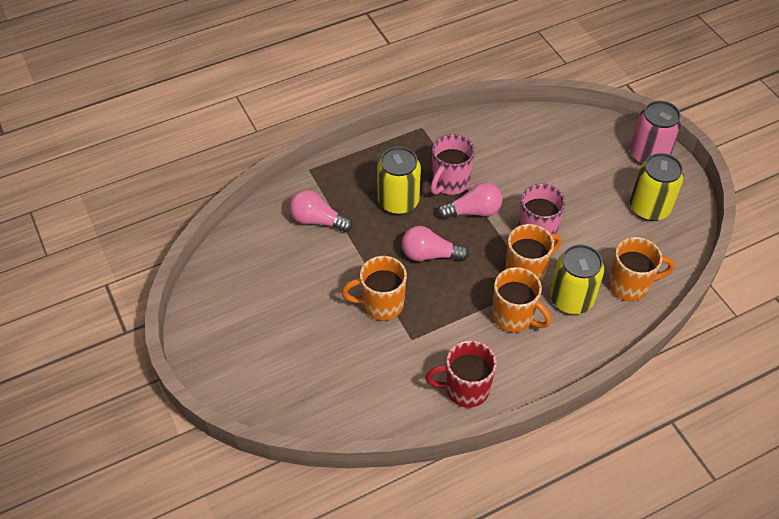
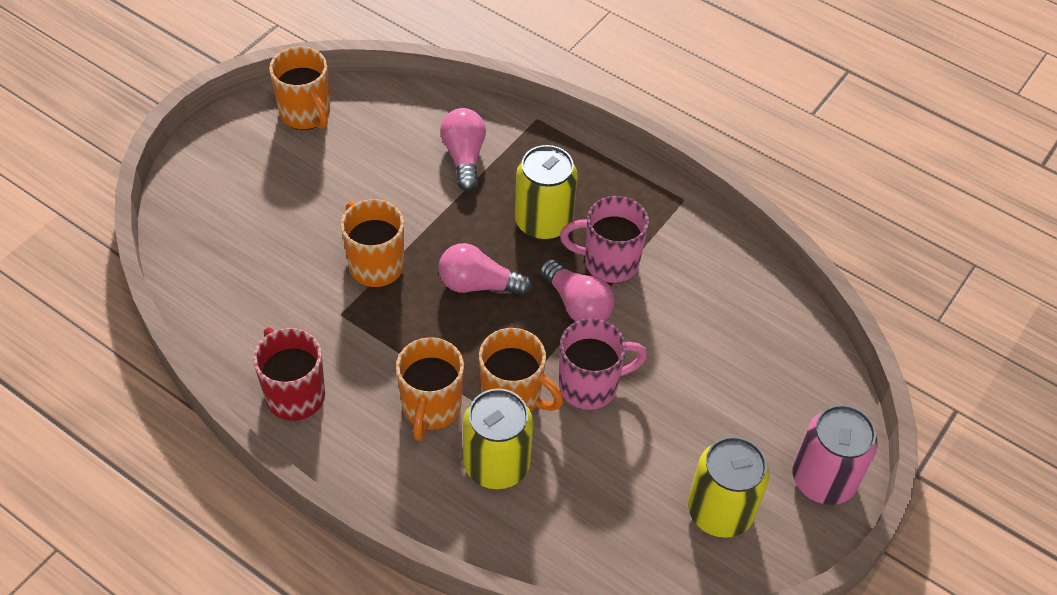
camera: 60 degrees right, 0 degrees up
(430, 255) = (478, 285): pink light bulb -> pink light bulb turned 60 degrees counterclockwise
(630, 285) = (561, 528): orange mug -> orange mug (306, 114)

